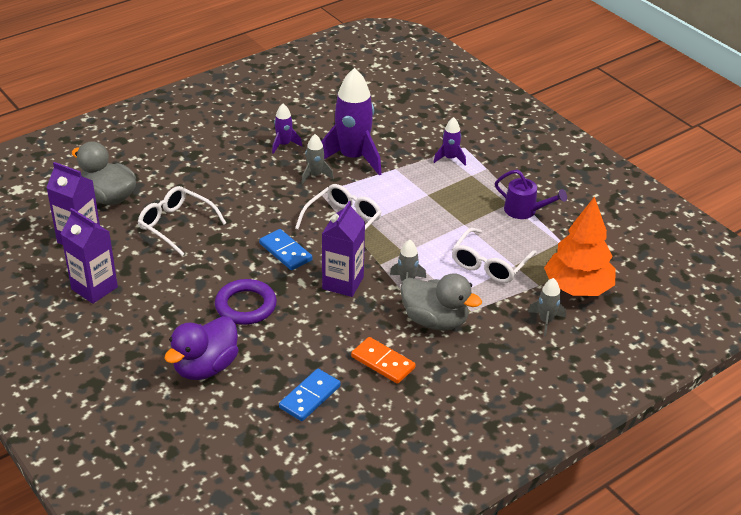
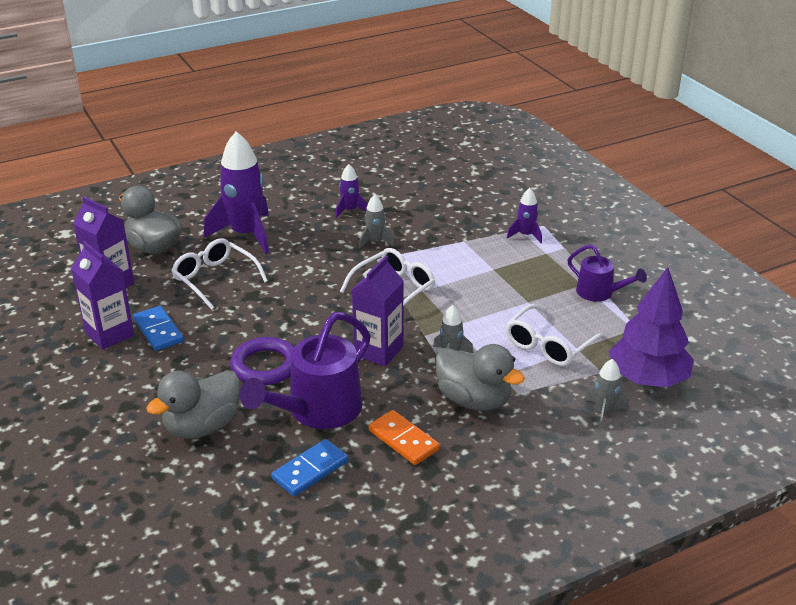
camera: 10 degrees right, 5 degrees down
(205, 367) = (202, 426): purple duck -> grey duck
(285, 252) = (323, 314): blue domino -> blue domino (158, 331)
(302, 344) = (317, 411): none -> purple watering can
(353, 158) = (420, 227): purple rocket -> purple rocket (246, 235)
(577, 288) = (647, 379): orange tree -> purple tree

